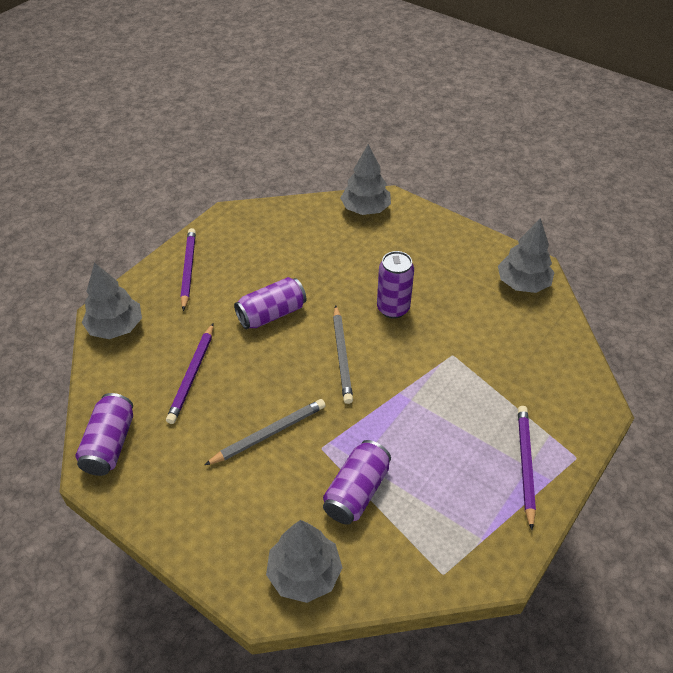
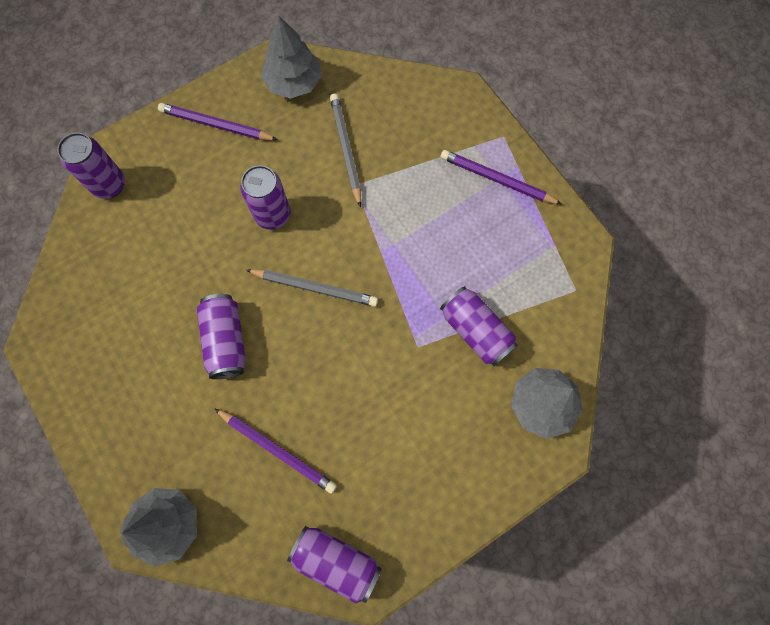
camera: 70 degrees left, 25 degrees up
(188, 269) = (111, 416): purple pencil -> purple pencil (216, 125)
(269, 433) = (383, 391): grey pencil -> grey pencil (346, 149)
(365, 209) = (109, 185): grey tree -> purple can

